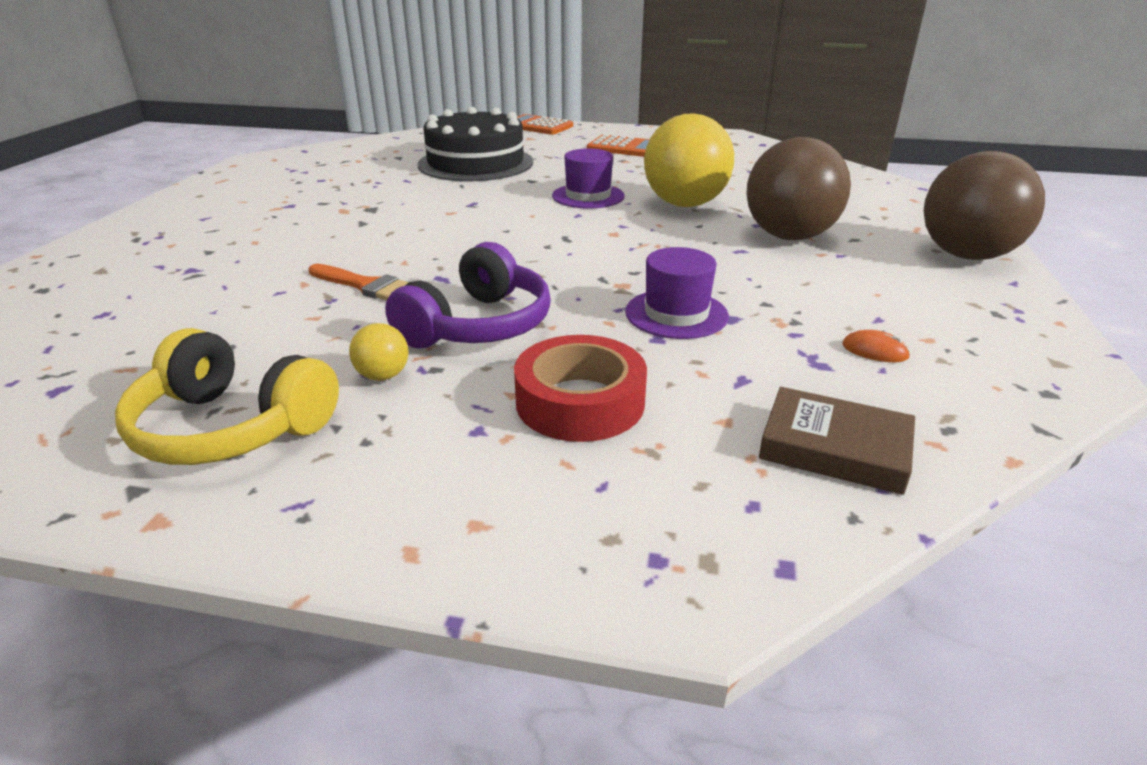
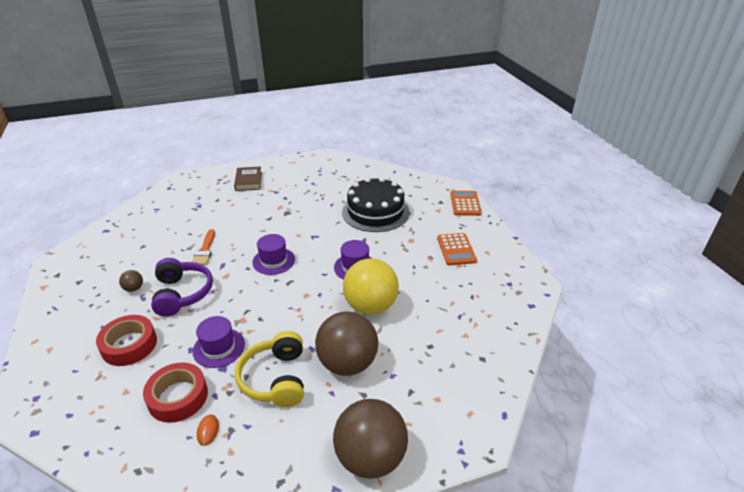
camera: 60 degrees right, 5 degrees up
(231, 427) = (92, 274): yellow headphones -> yellow headphones (275, 378)
(383, 376) = (134, 288): yellow ball -> brown ball
(478, 325) = (182, 294): purple headphones -> purple headphones turned 105 degrees counterclockwise
(493, 239) = (273, 261): none -> purple hat
(777, 367) = (178, 397): none -> red tape
(834, 448) = (112, 431): brown book -> brown book (248, 181)

